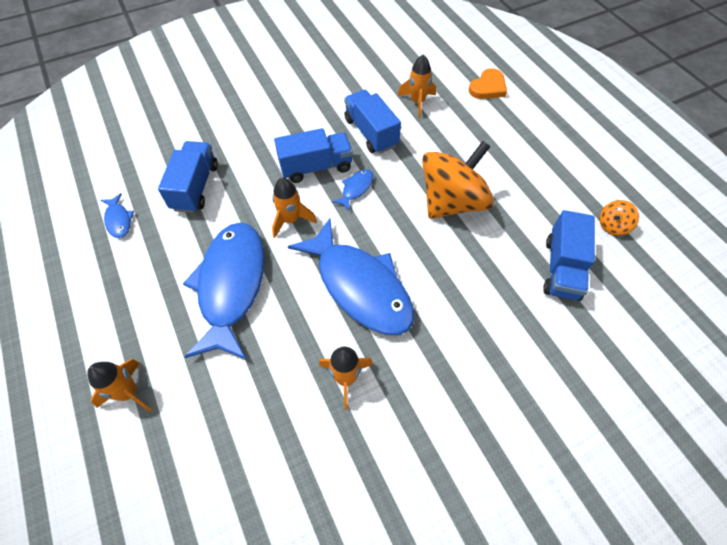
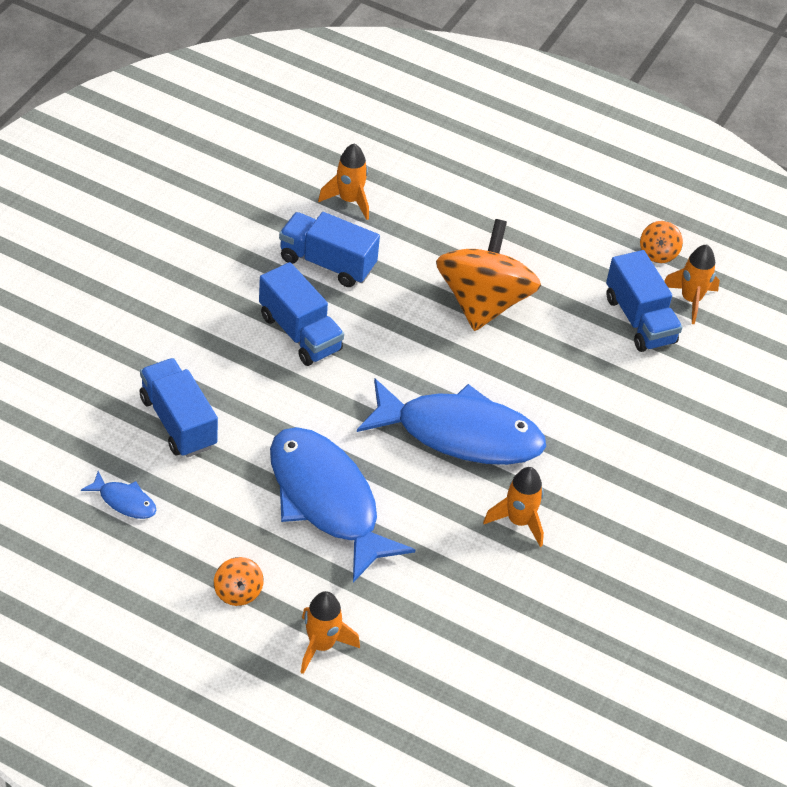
camera: 40 degrees left, 10 degrees down
(119, 319) = (238, 592): none -> orange spinning top
(291, 220) = (326, 404): orange rocket -> orange rocket (690, 300)
(316, 167) = (300, 333): blue truck -> blue truck turned 105 degrees clockwise
(356, 189) = (368, 336): blue fish -> none
(488, 87) = (417, 145): orange heart -> none

